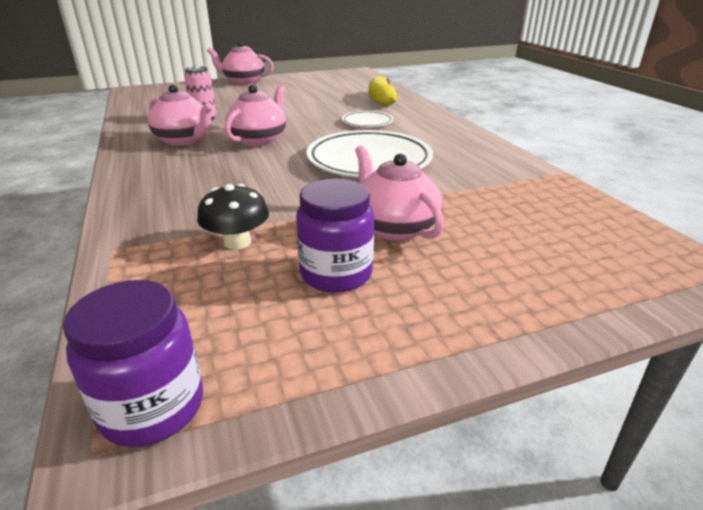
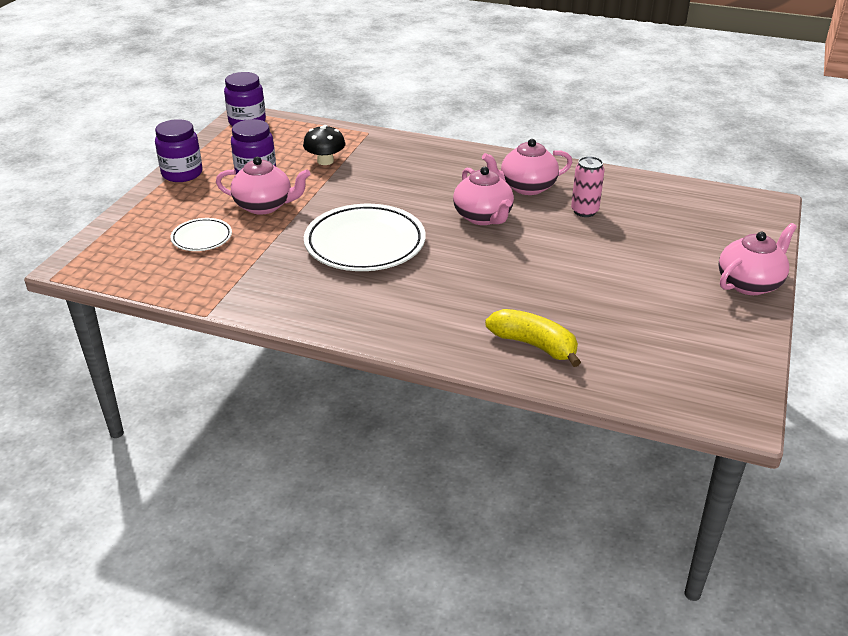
camera: 130 degrees right, 5 degrees up
(367, 122) = (459, 290): white plate -> white plate (202, 238)
(434, 342) = (182, 173): none -> purple jar

